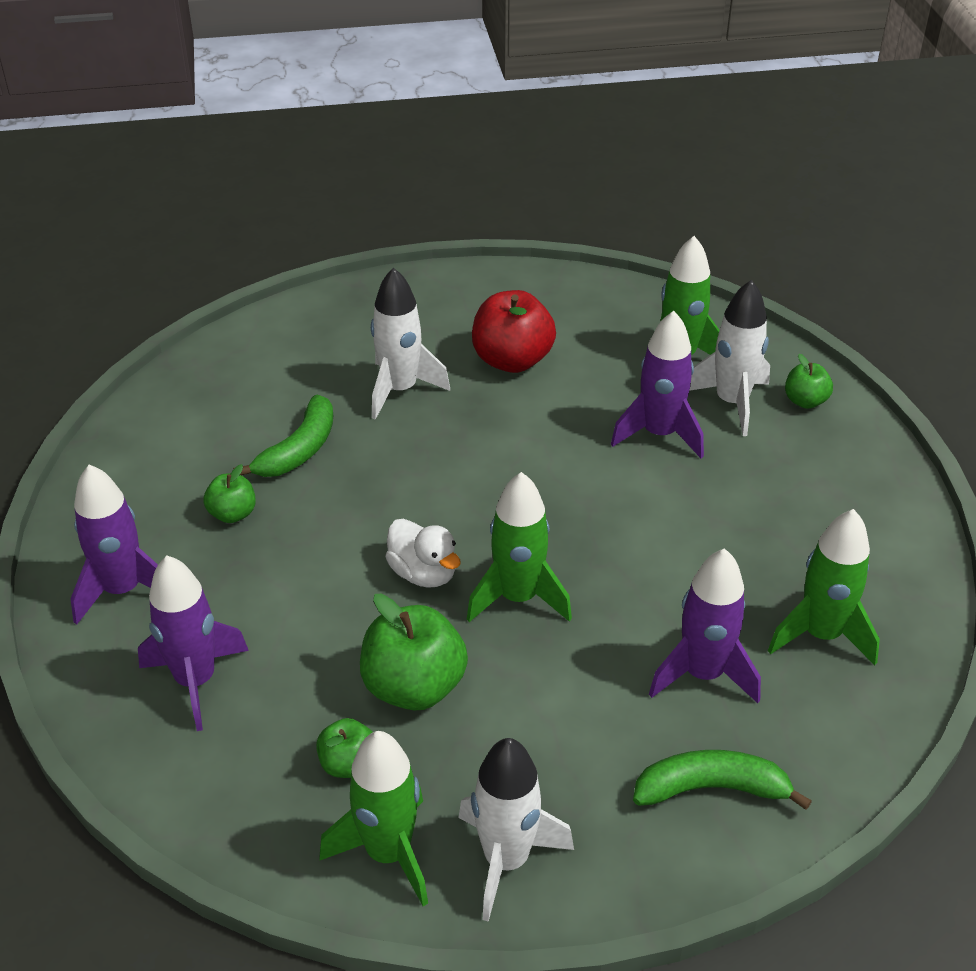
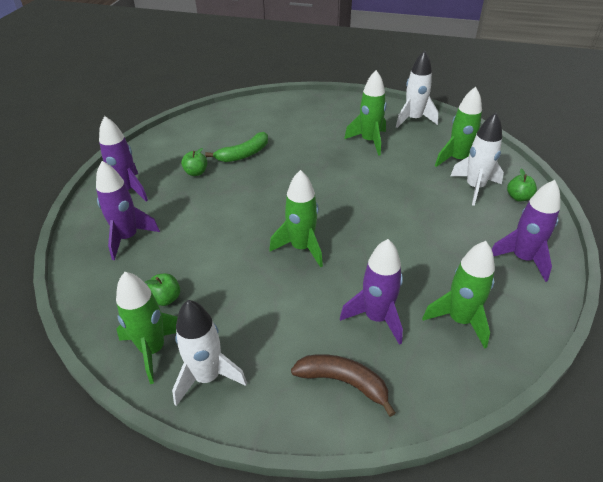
camera: 25 degrees right, 0 degrees up
(400, 390) = (307, 141): white rocket -> white rocket (413, 119)
(414, 687) = (222, 273): green apple -> none
(423, 573) = (263, 222): white duck -> none
(512, 360) = (369, 141): red apple -> green rocket
(659, 434) = (425, 192): purple rocket -> purple rocket (522, 258)
(711, 788) = (343, 382): green banana -> brown banana

